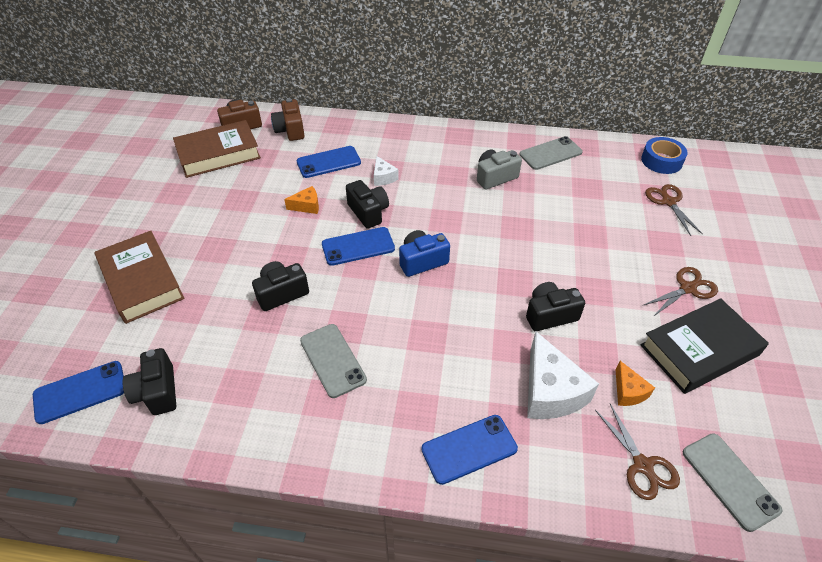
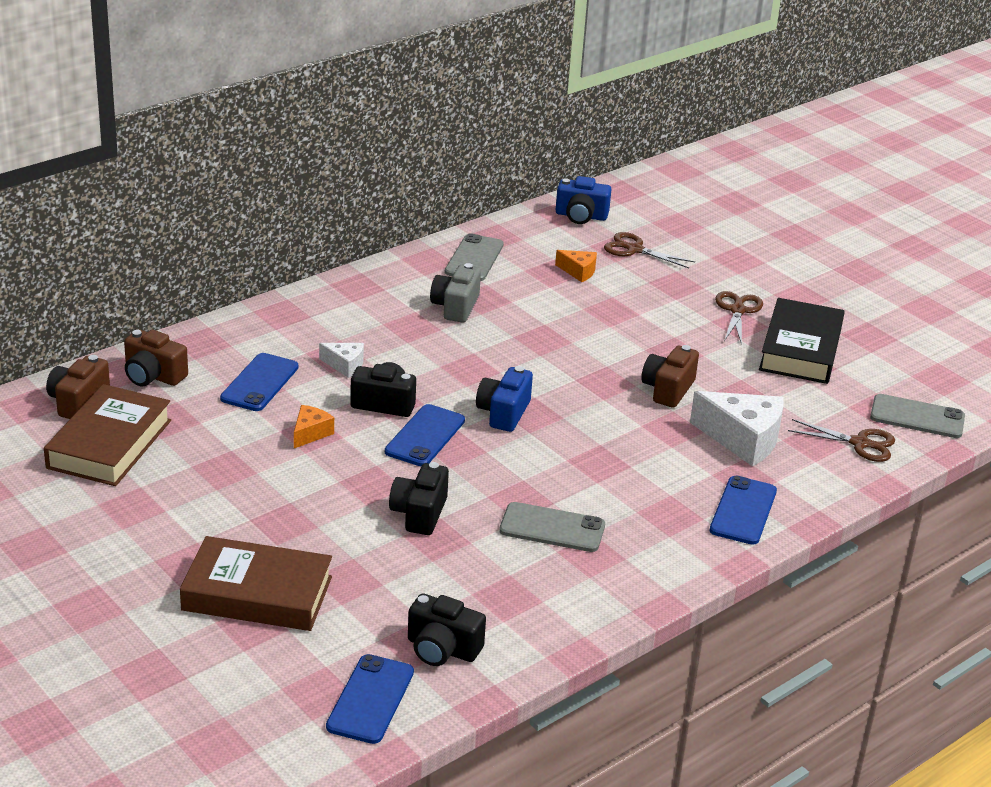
camera: 50 degrees left, 15 degrees down
(550, 315) = (668, 389): black camera -> brown camera
(628, 391) = (792, 405): orange cheese -> orange cheese (578, 272)
(661, 161) = (581, 216): blue tape -> blue camera

